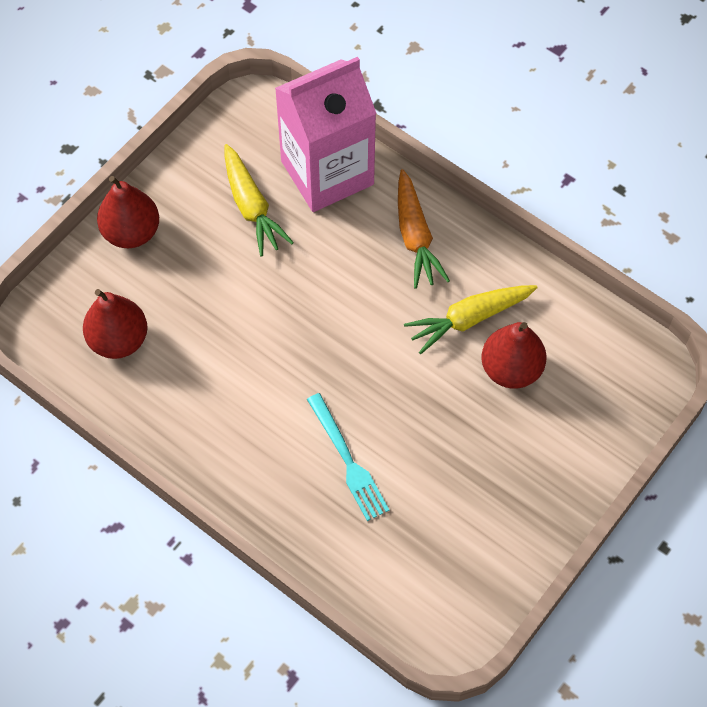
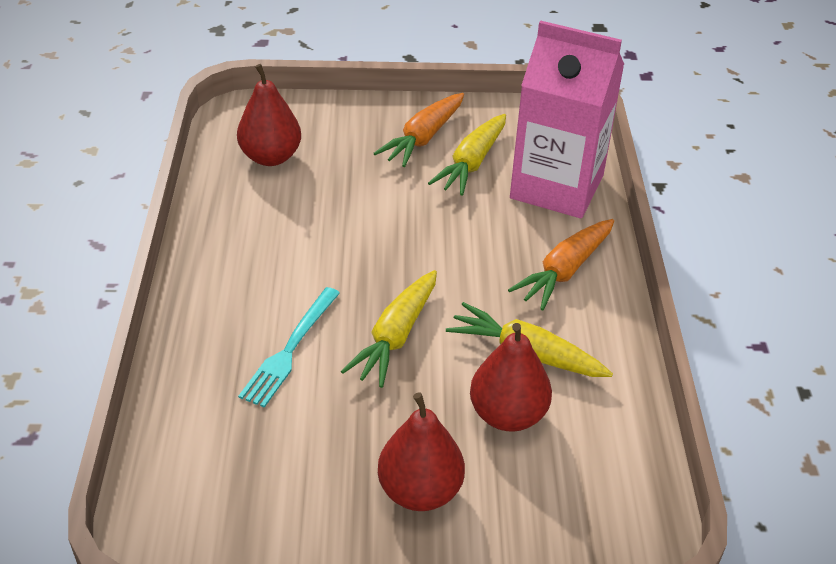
camera: 50 degrees right, 20 degrees down
(131, 232) = (373, 116): red pear -> red pear (420, 491)
(192, 218) = (423, 138): none -> orange carrot
(390, 386) = (395, 337): none -> yellow carrot

